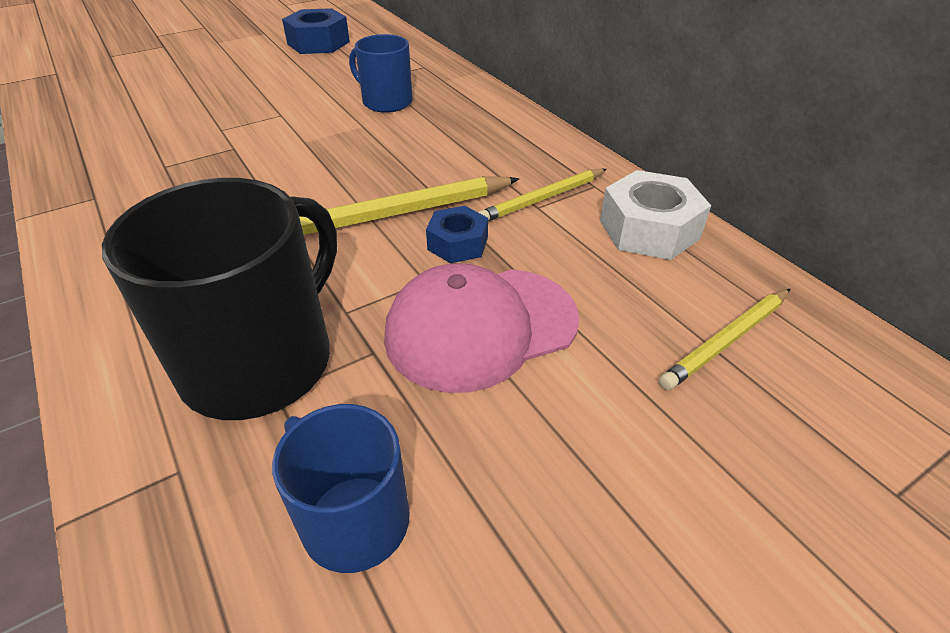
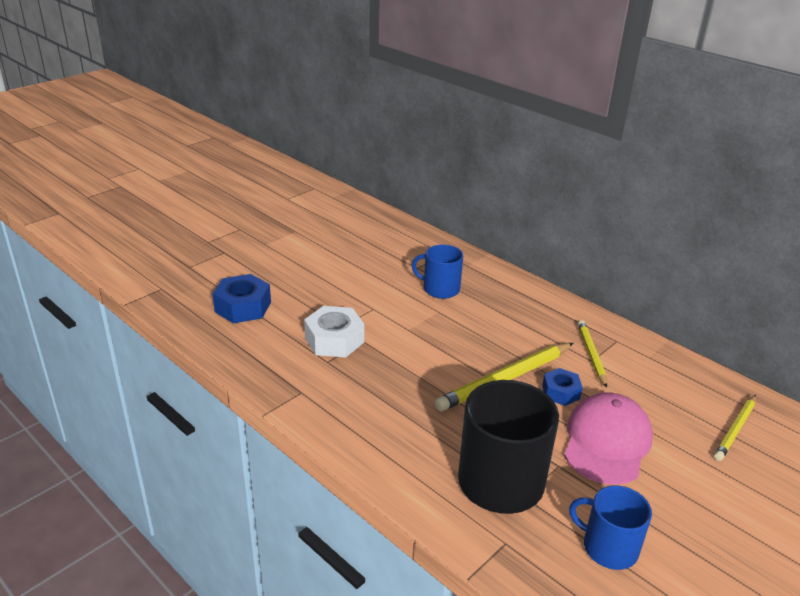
camera: 15 degrees left, 10 degrees down
(318, 43) = (348, 238): blue nut -> blue nut (243, 307)
(480, 327) = (607, 442): pink cap -> pink cap turned 150 degrees clockwise
(542, 199) = (591, 354): yellow pencil -> yellow pencil turned 135 degrees clockwise
(649, 229) = (664, 367): white nut -> white nut (334, 340)

